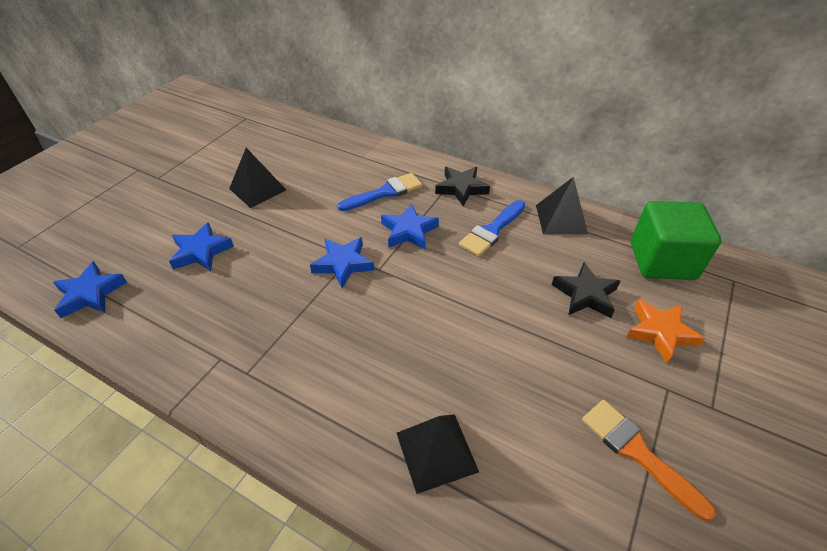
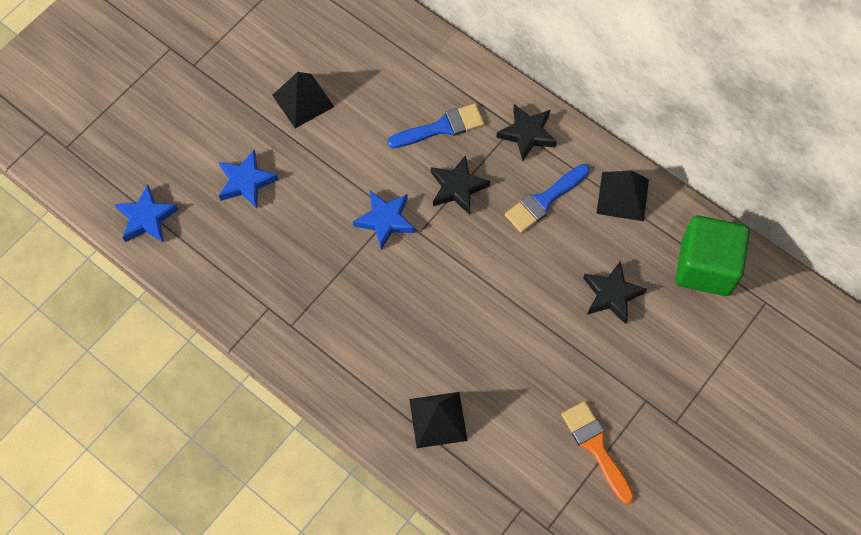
camera: 10 degrees right, 20 degrees up
(409, 231) = (457, 188): blue star -> black star
(660, 332) = (664, 346): orange star -> none

